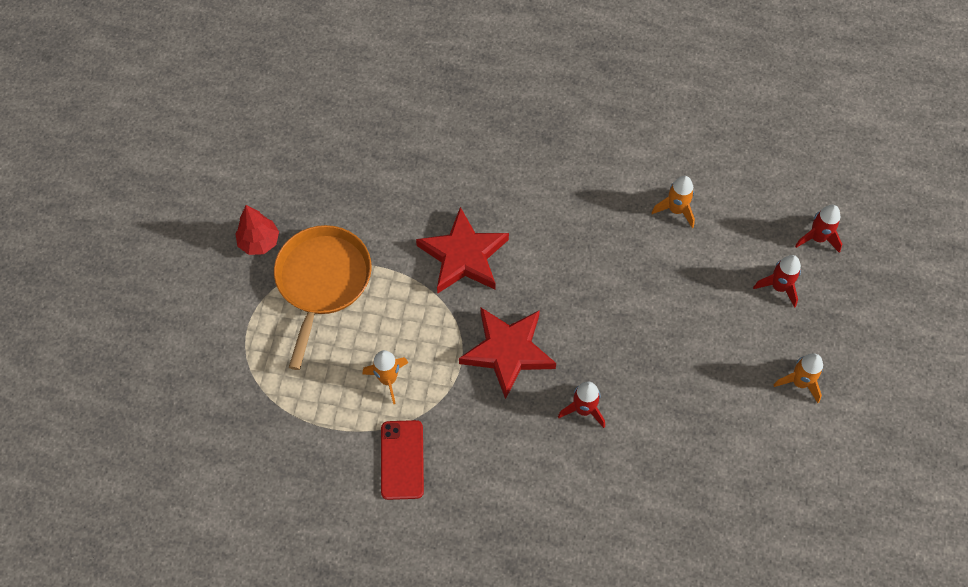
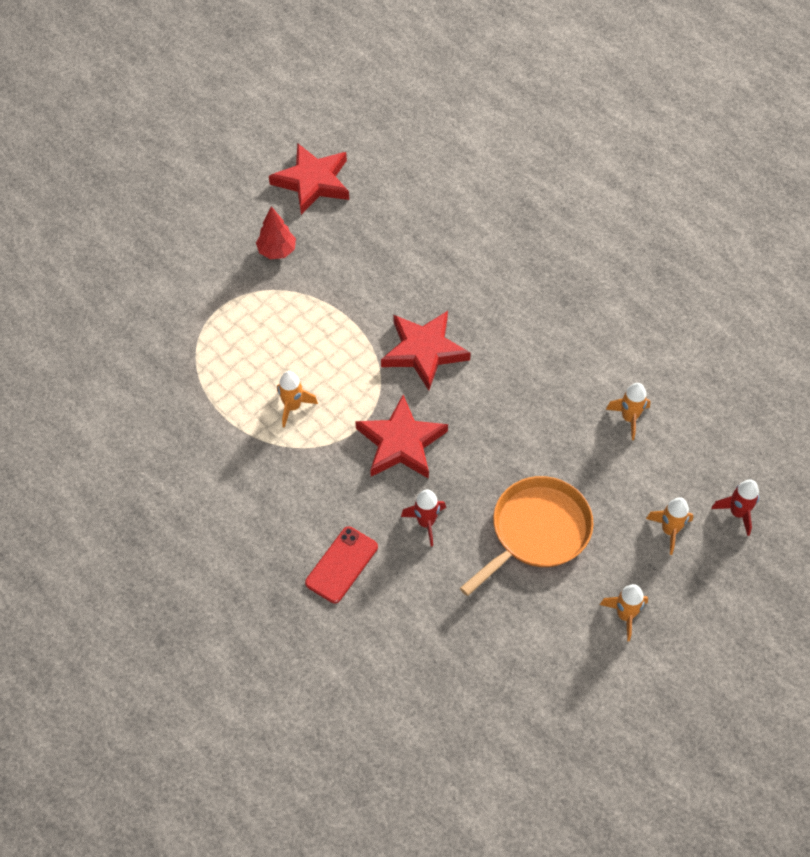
camera: 35 degrees right, 5 degrees down
(241, 156) = (313, 182): none -> red star
(322, 280) = (301, 306): orange pan -> orange pan (537, 531)
(402, 460) = (257, 471): red phone -> red phone (341, 565)
(779, 287) = (669, 530): red rocket -> orange rocket

